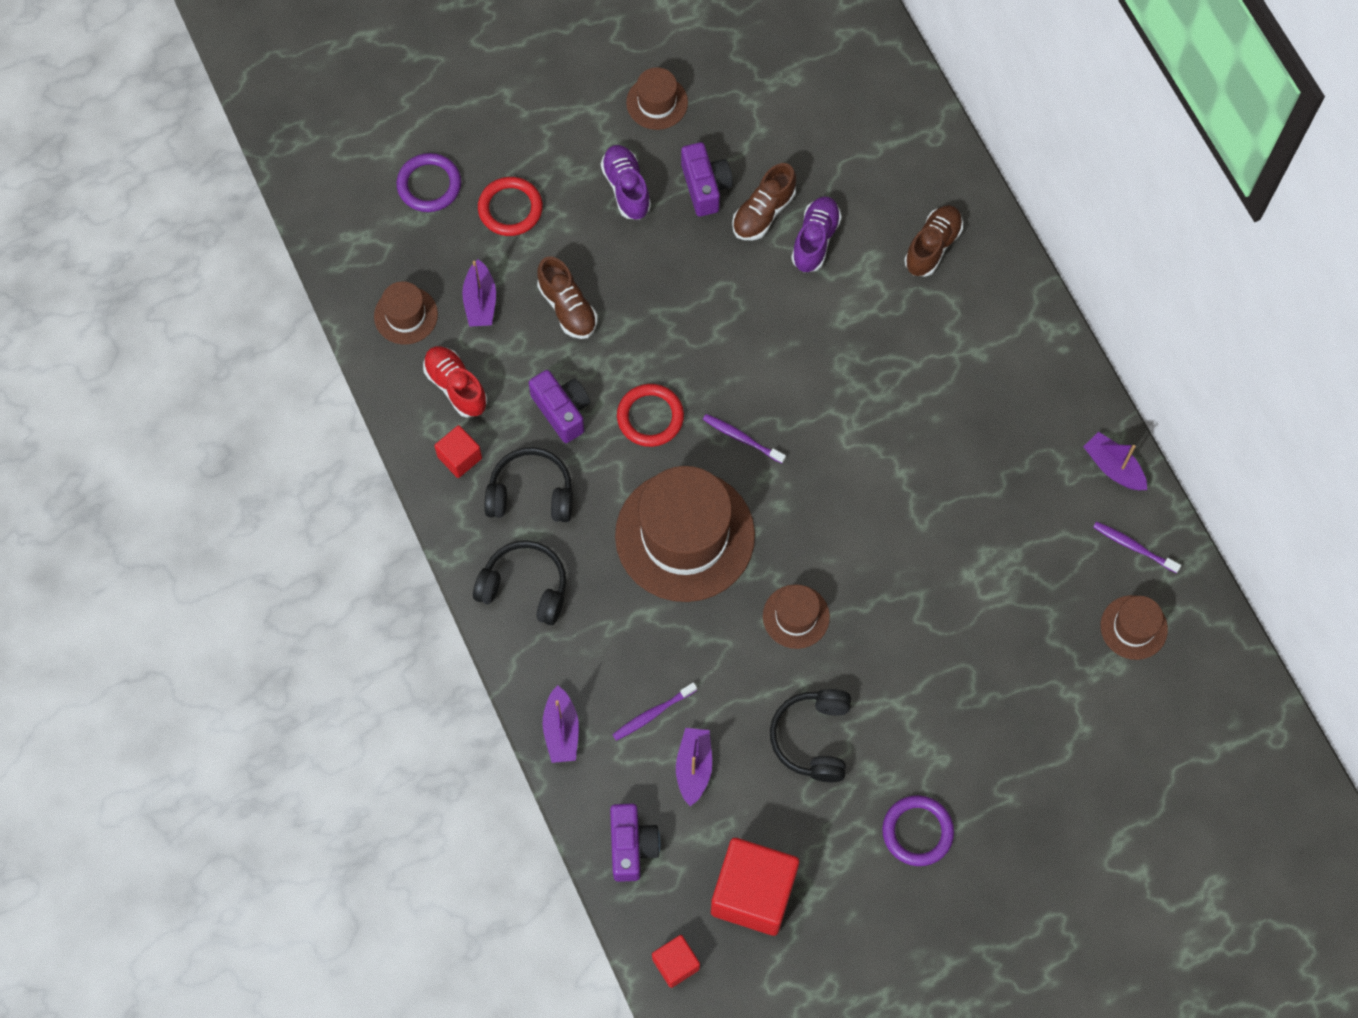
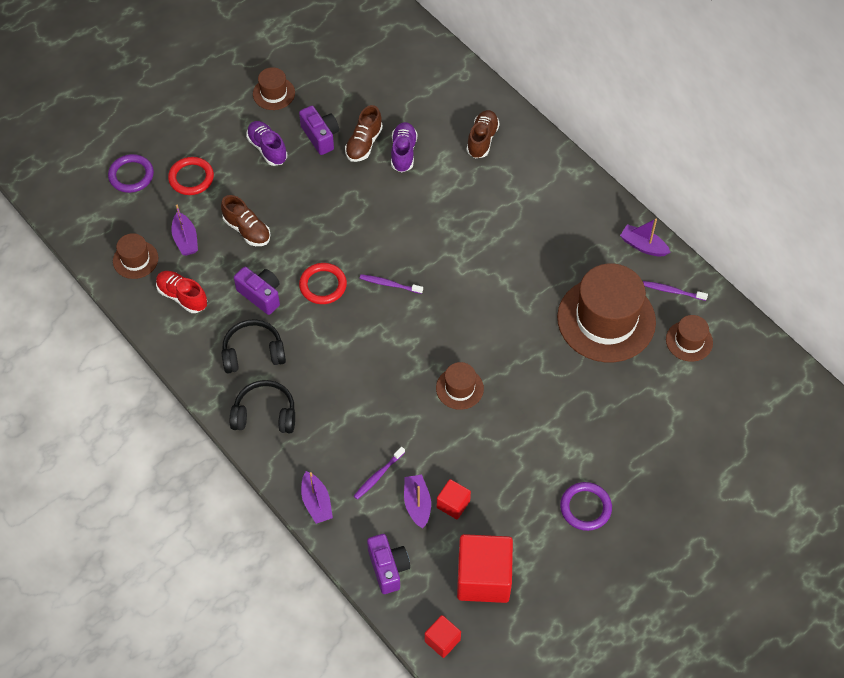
camera: 15 degrees left, 10 degrees down
(459, 457) = (196, 341): red cube -> red cube (453, 504)
(685, 535) = (368, 354): brown hat -> brown hat (606, 320)
(813, 738) = (495, 464): black headphones -> none

